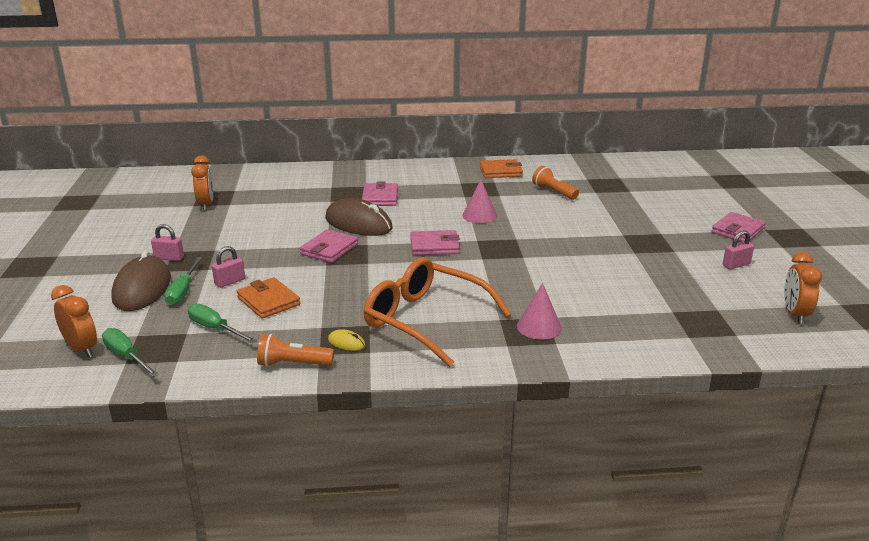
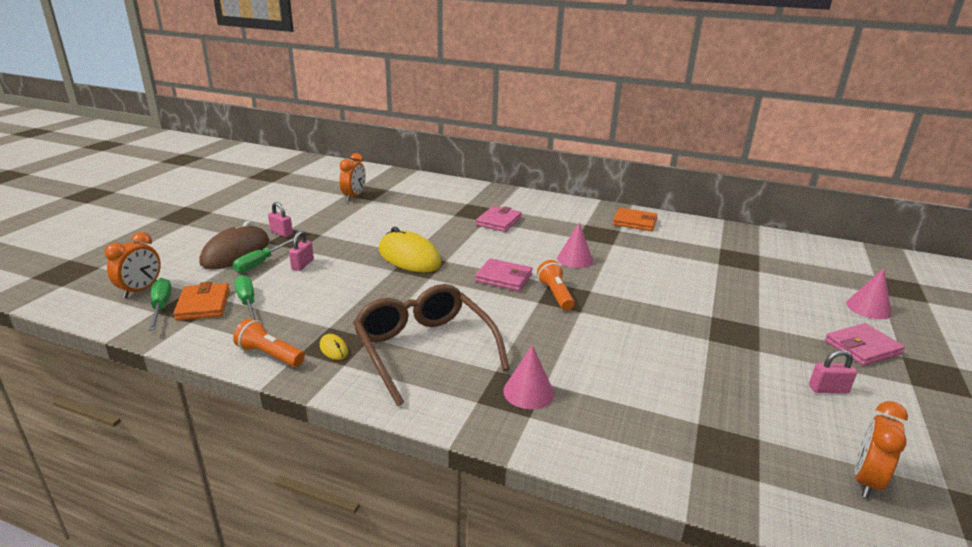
camera: 25 degrees right, 0 degrees up
(81, 349) = (141, 290): orange clock -> orange clock turned 45 degrees clockwise
(230, 282) = (302, 264): pink padlock -> pink padlock turned 60 degrees counterclockwise
(268, 301) = (313, 290): orange wallet -> orange wallet (203, 305)
(329, 249) = (409, 257): pink wallet -> yellow mouse
(358, 223) = (457, 240): brown mouse -> none
(425, 320) = (424, 349): orange glasses -> brown glasses
(554, 192) = (672, 253): orange flashlight -> orange flashlight (555, 294)
(722, 201) = (868, 308): none -> pink cone

